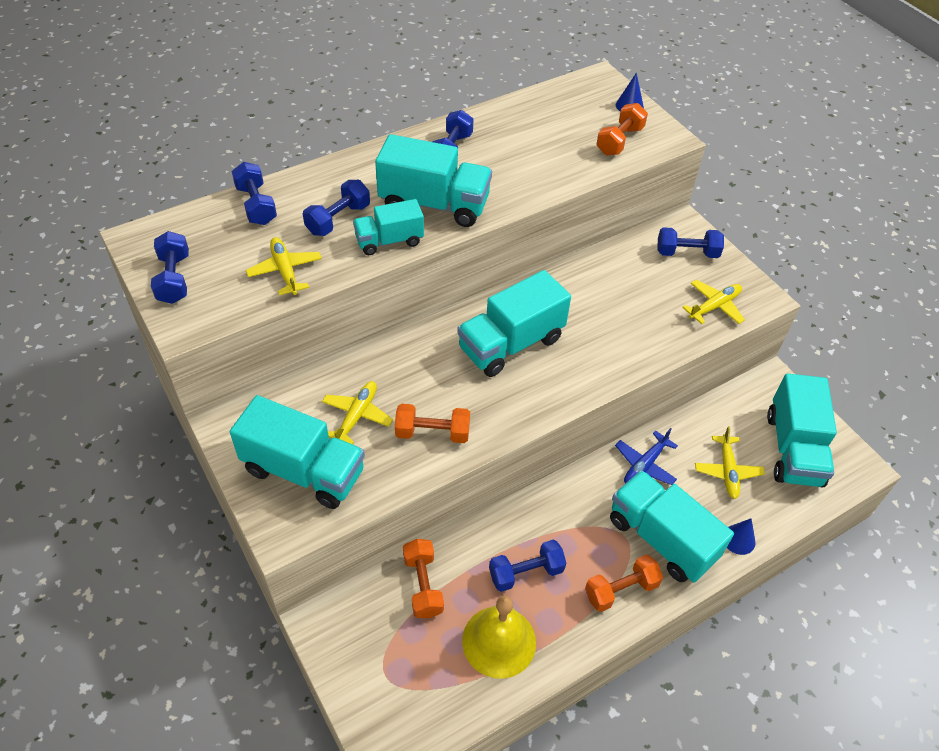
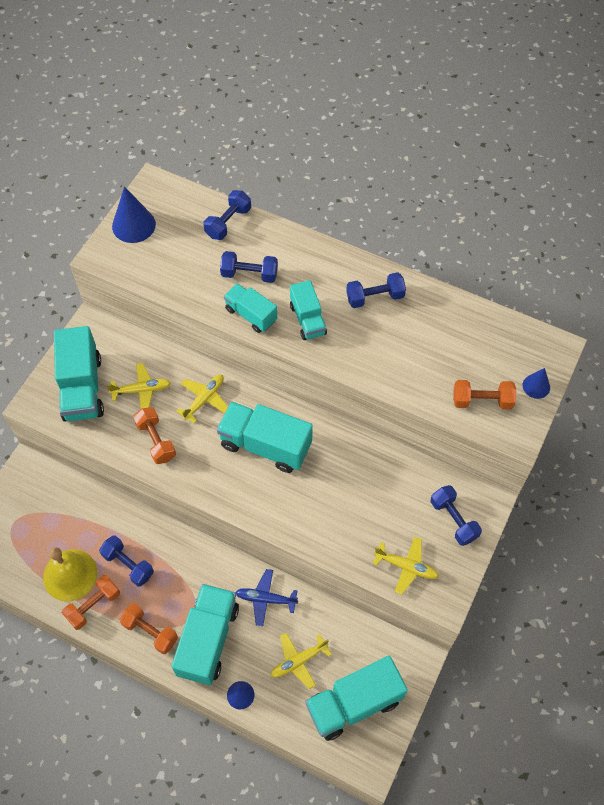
camera: 60 degrees right, 10 degrees up
(174, 279) = (133, 225): blue dumbbell -> blue cone
(285, 271) = (181, 276): yellow plane -> yellow plane (204, 399)
(423, 585) = (83, 508): orange dumbbell -> orange dumbbell (93, 605)
(434, 204) = (307, 320): turquoise truck -> turquoise truck, size x0.60

